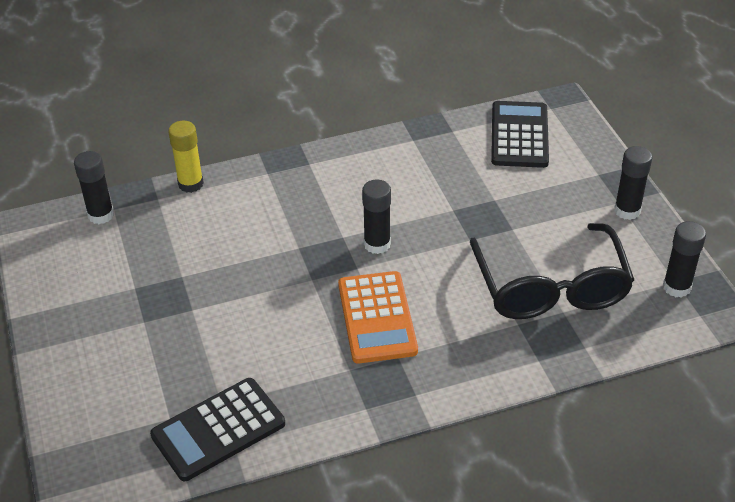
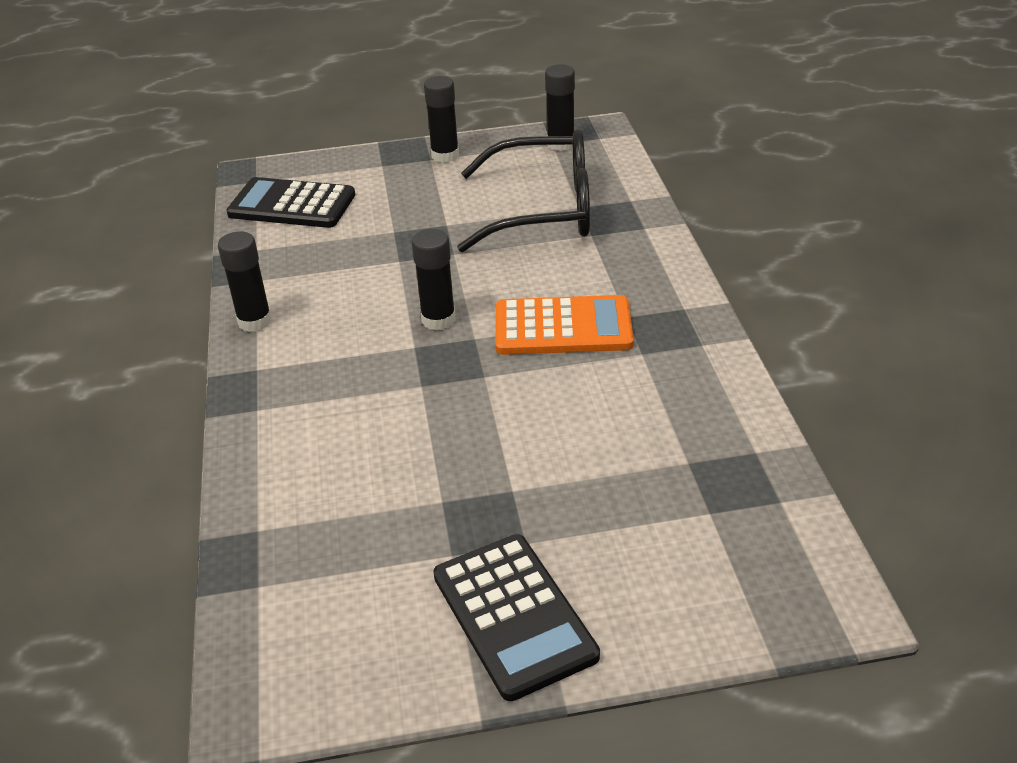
camera: 80 degrees left, 5 degrees down
(101, 215) = (267, 602): black glue stick -> black glue stick (254, 321)
(190, 184) = (241, 491): yellow glue stick -> none
(218, 430) = (731, 465): black calculator -> black calculator (514, 615)

